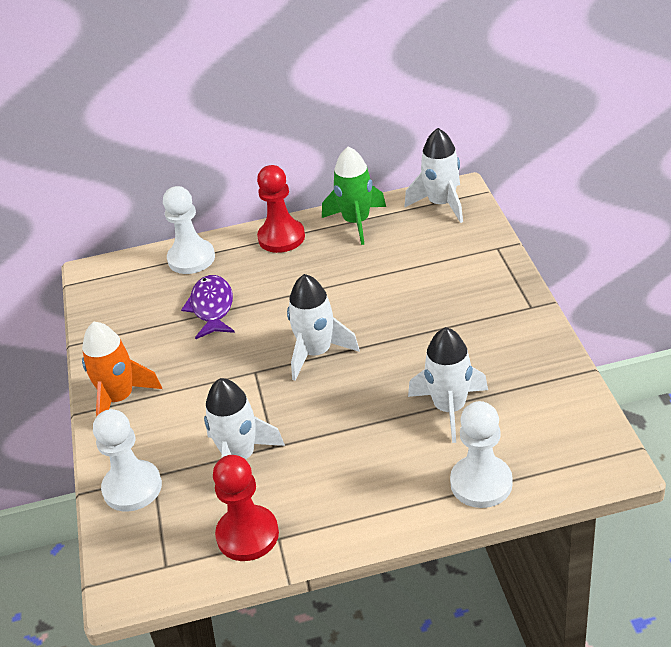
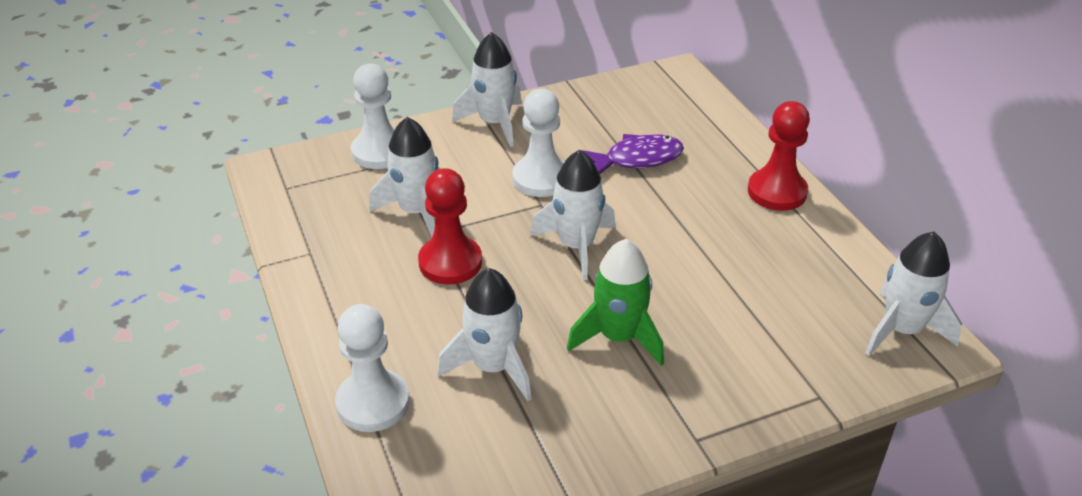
camera: 75 degrees right, 0 degrees up
(119, 398) = (494, 123): orange rocket -> white rocket
(191, 258) = (718, 131): white pawn -> white pawn (541, 179)
(247, 535) = (316, 232): red pawn -> red pawn (450, 262)
(356, 222) = (830, 251): green rocket -> green rocket (619, 337)

